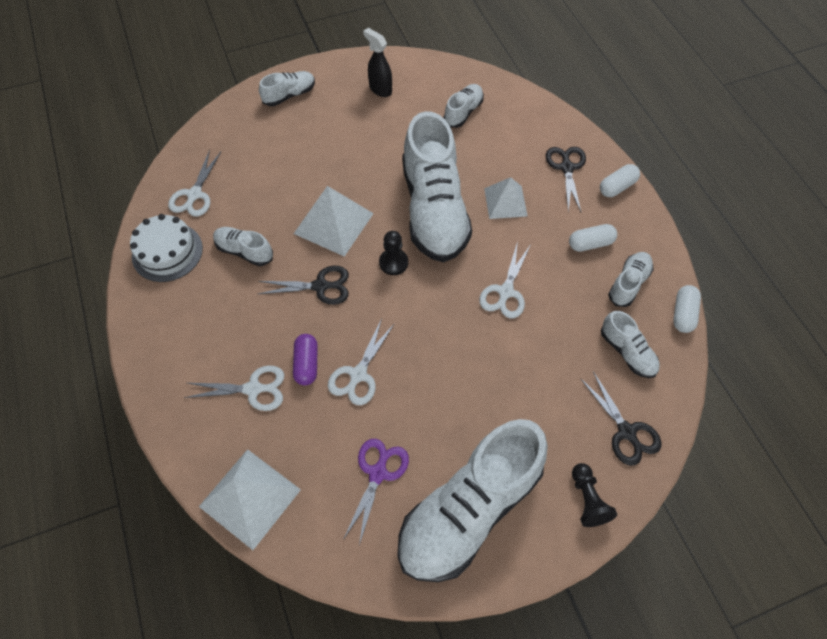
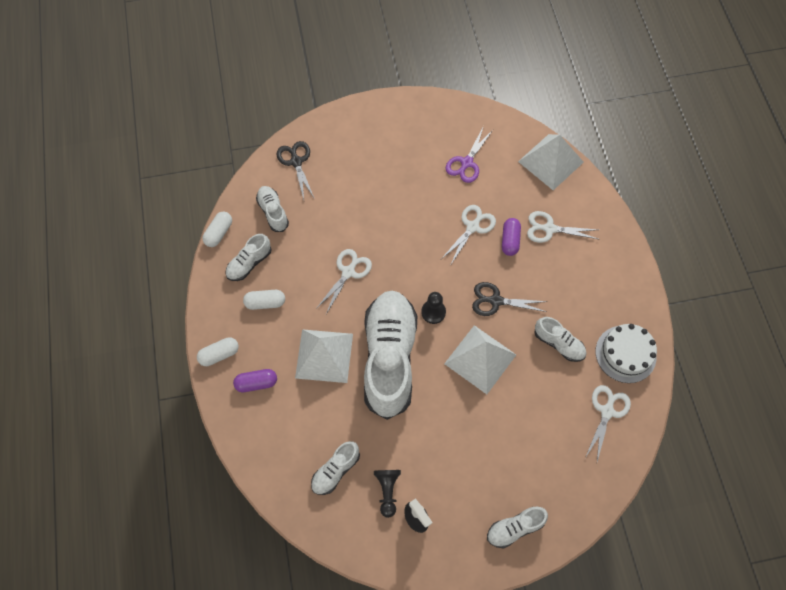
camera: 170 degrees left, 5 degrees up
(469, 509) = (412, 134): white shoe -> none
(505, 202) = (324, 355): white pyramid -> white pyramid, size x1.50
(566, 168) = (256, 383): black scissors -> purple capsule
(587, 499) = (336, 129): black pawn -> black pawn (387, 491)

